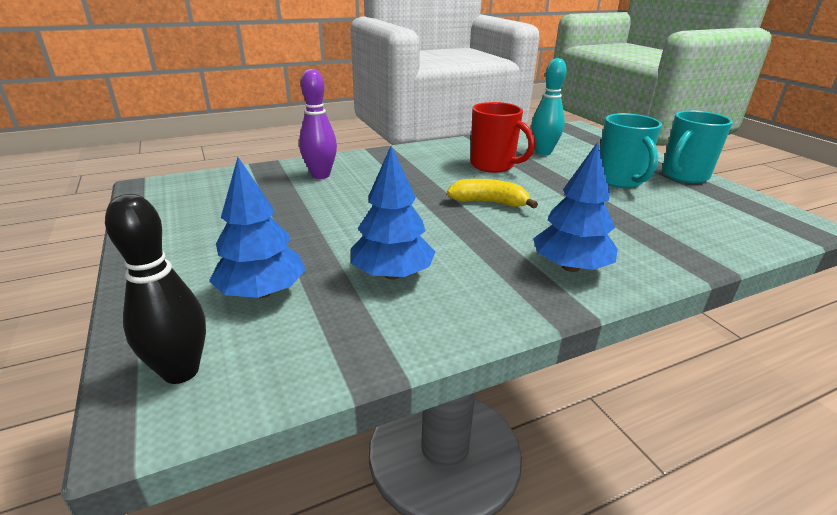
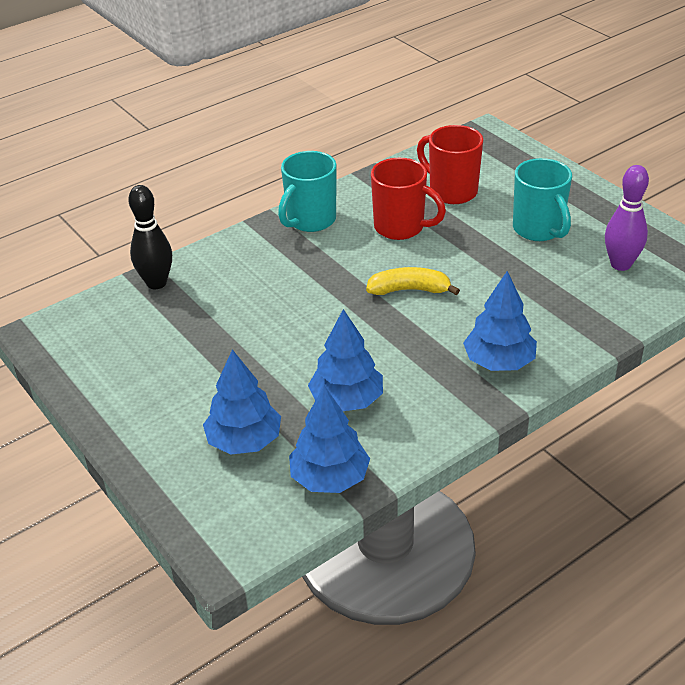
camera: 10 degrees left, 10 degrees up
(181, 371) = (226, 520): black bowling pin -> black bowling pin (156, 283)
(320, 175) = (216, 279): purple bowling pin -> purple bowling pin (620, 264)
(334, 346) = (329, 478): none -> blue tree
(543, 152) = (451, 191): turquoise bowling pin -> red mug
(683, 176) = (605, 208): turquoise mug -> turquoise mug (310, 220)

